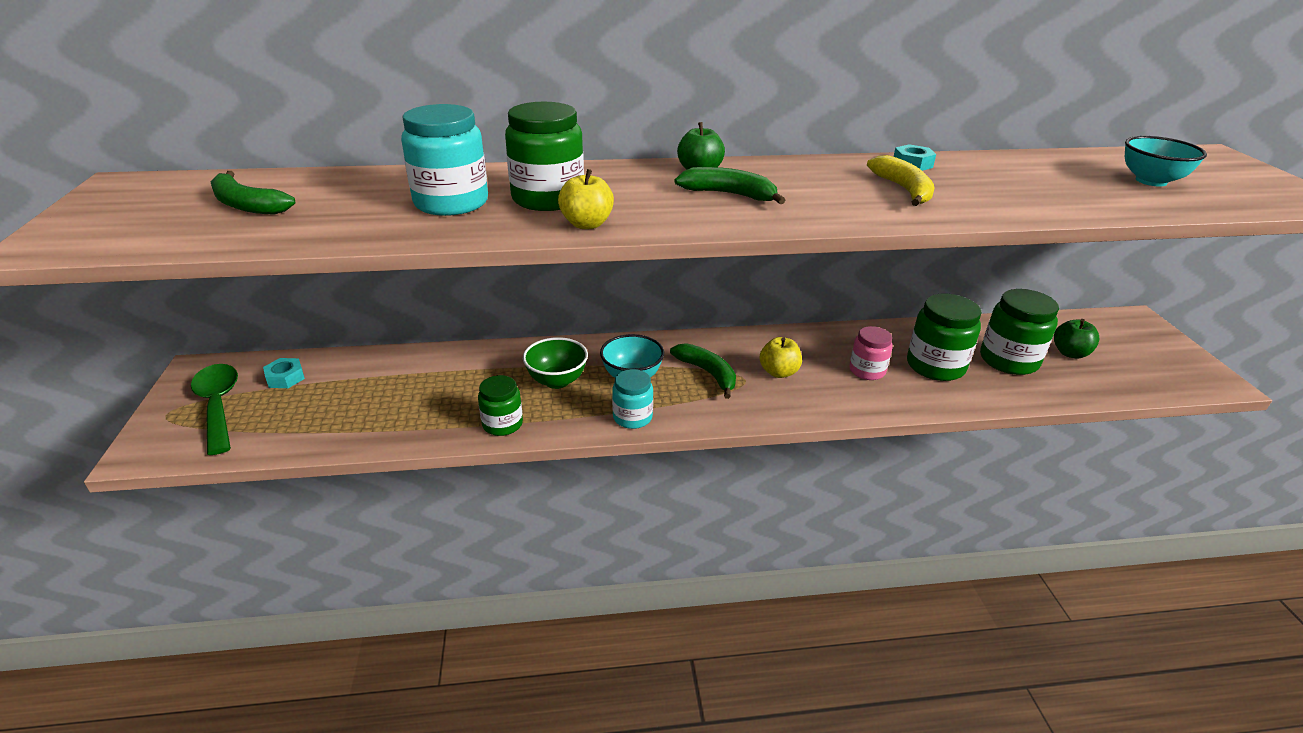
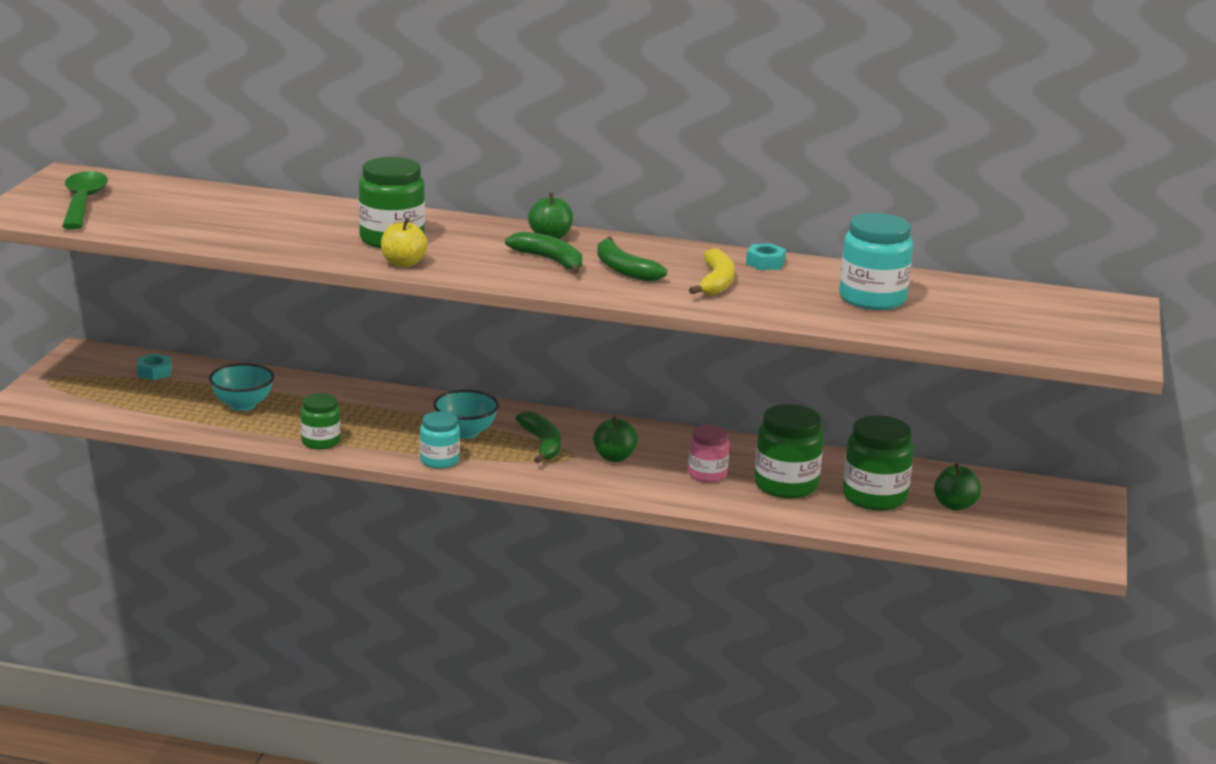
camera: 20 degrees right, 10 degrees down
(219, 406) = (92, 381): green spoon -> green spoon (83, 202)
(247, 205) = (156, 207): green banana -> green banana (624, 269)
(451, 203) = (311, 230): turquoise jar -> turquoise jar (872, 299)
(557, 381) = (393, 421): green bowl -> none
(778, 372) = (614, 457): yellow apple -> green apple
(1151, 181) = (982, 315): turquoise bowl -> turquoise bowl (242, 405)

